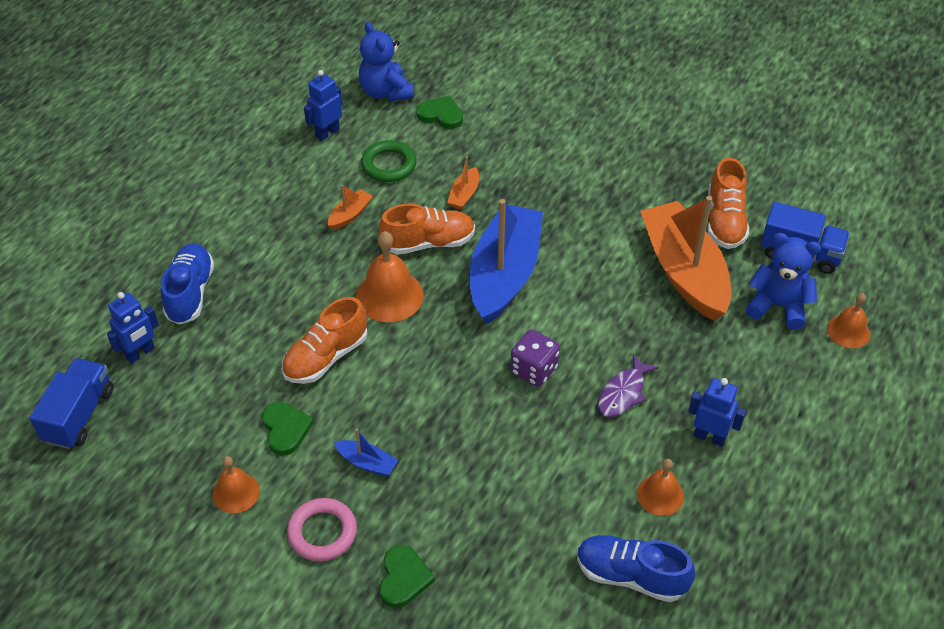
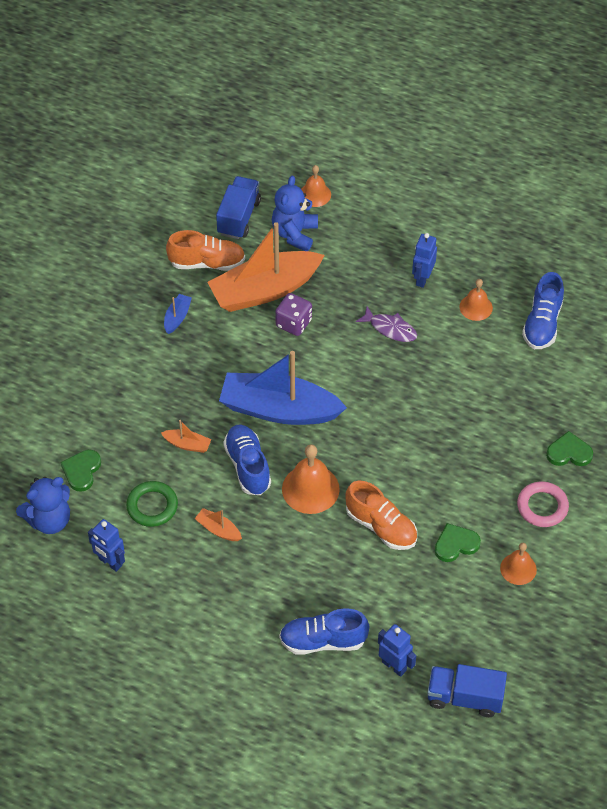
camera: 95 degrees left, 5 degrees up
(367, 463) = (478, 486): blue boat -> blue boat (177, 317)
(428, 243) = (248, 466): orange shoe -> blue shoe
(534, 370) = (376, 385): purple dice -> purple dice (293, 323)

